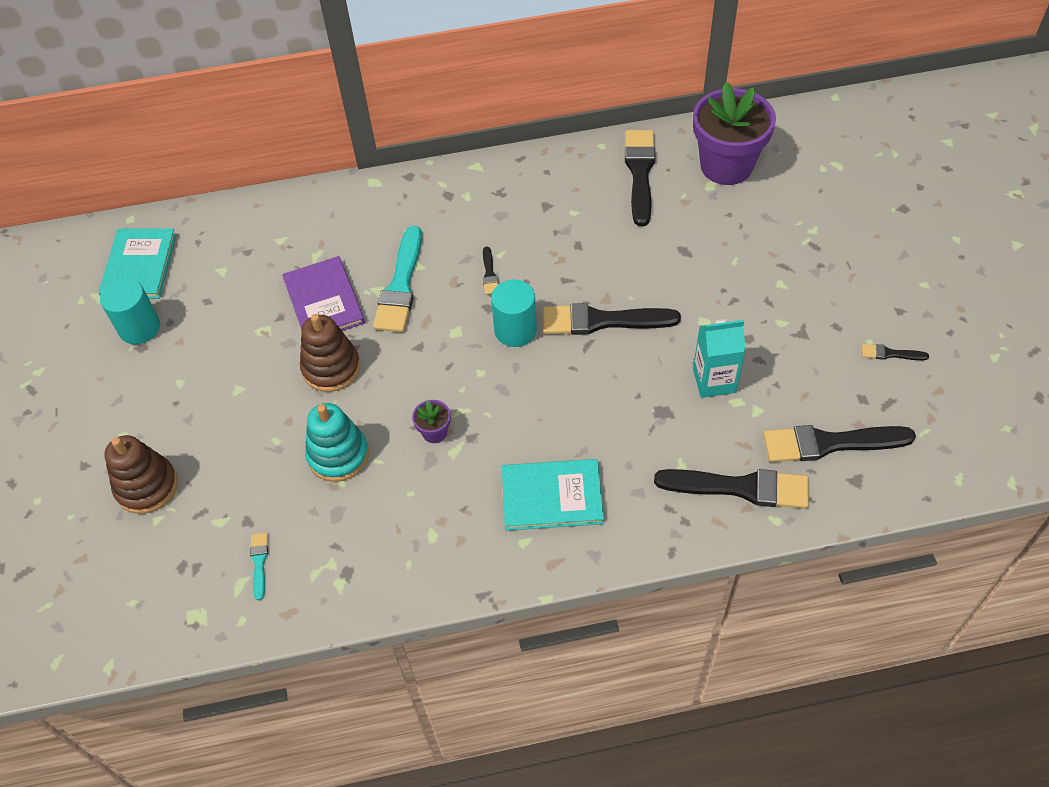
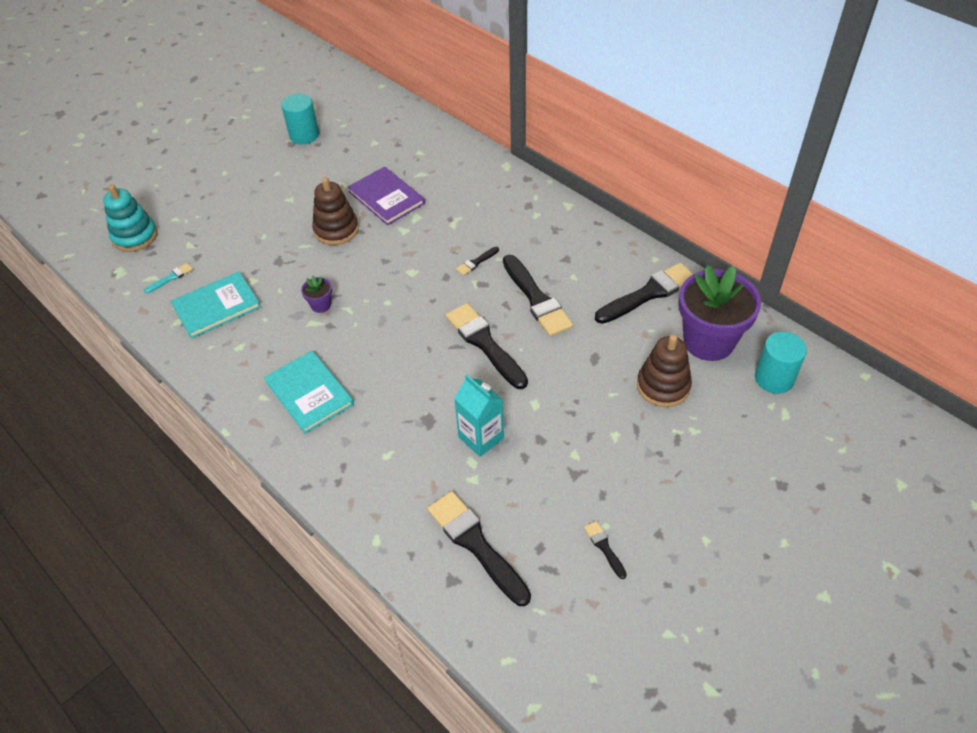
camera: 55 degrees right, 5 degrees down
(139, 266) = (349, 109): turquoise book -> turquoise book (217, 306)
(147, 486) = (195, 202): brown stacking toy -> brown stacking toy (663, 386)
(324, 301) = (386, 198): purple book -> purple book turned 75 degrees counterclockwise
(338, 455) = (271, 269): turquoise stacking toy -> turquoise stacking toy (135, 236)
(400, 285) = (429, 225): turquoise brush -> none
(515, 330) = (437, 301): turquoise cylinder -> turquoise cylinder (774, 378)
(740, 487) = (391, 502): black brush -> black brush (536, 299)

